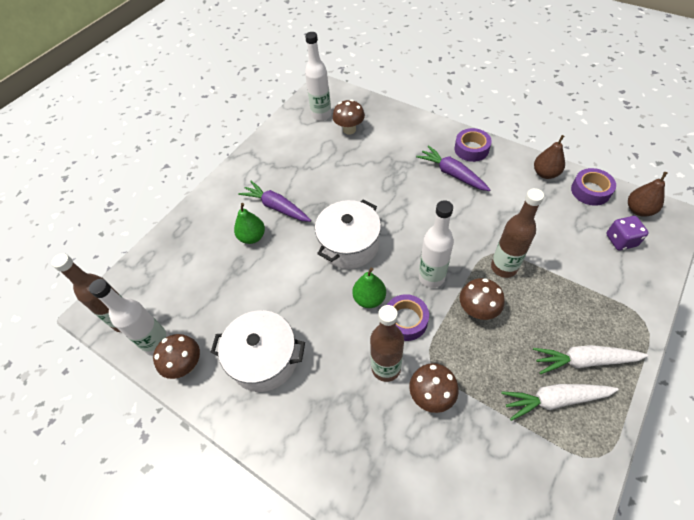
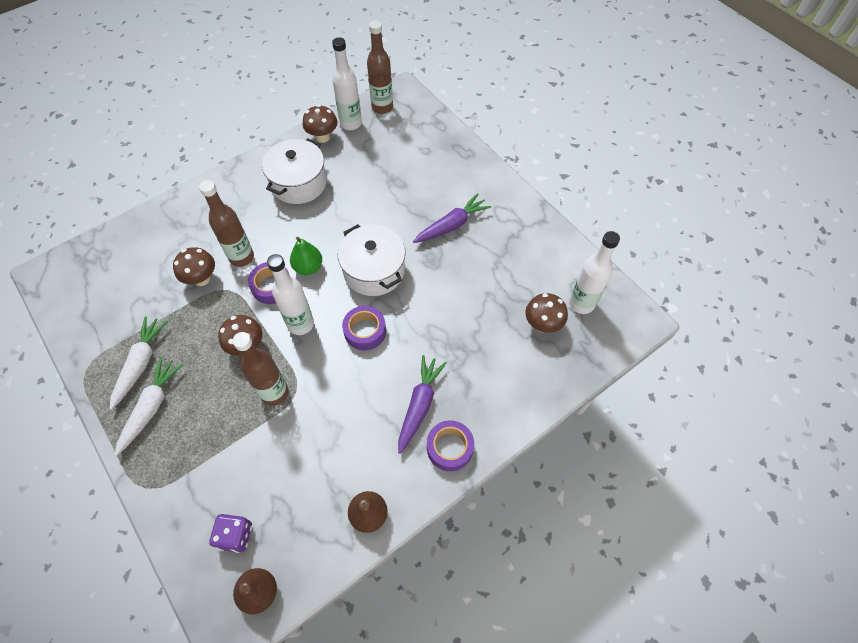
camera: 105 degrees right, 5 degrees up
(252, 237) = (423, 199): green pear -> none
(452, 174) = (419, 405): purple carrot -> purple carrot turned 45 degrees counterclockwise
(590, 191) = (316, 552): purple tape -> purple tape (365, 331)

